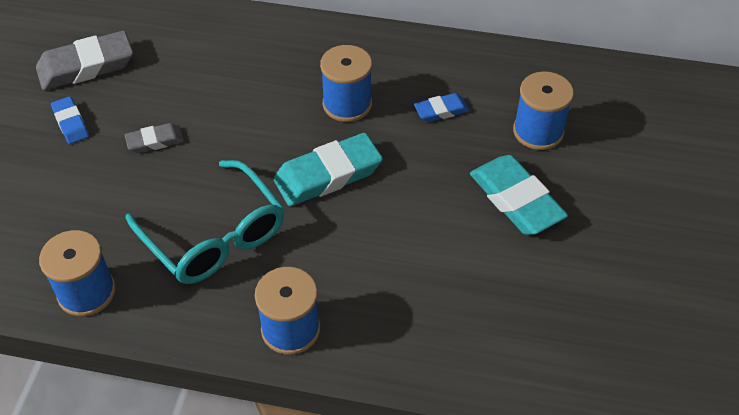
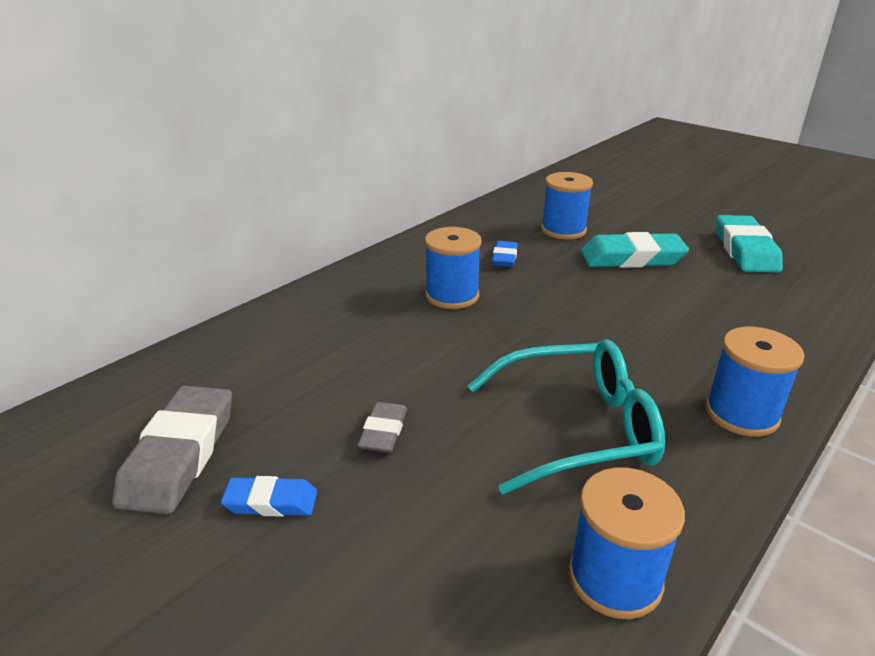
camera: 60 degrees left, 20 degrees down
(328, 175) = (538, 331): turquoise eraser -> turquoise eraser (745, 250)

